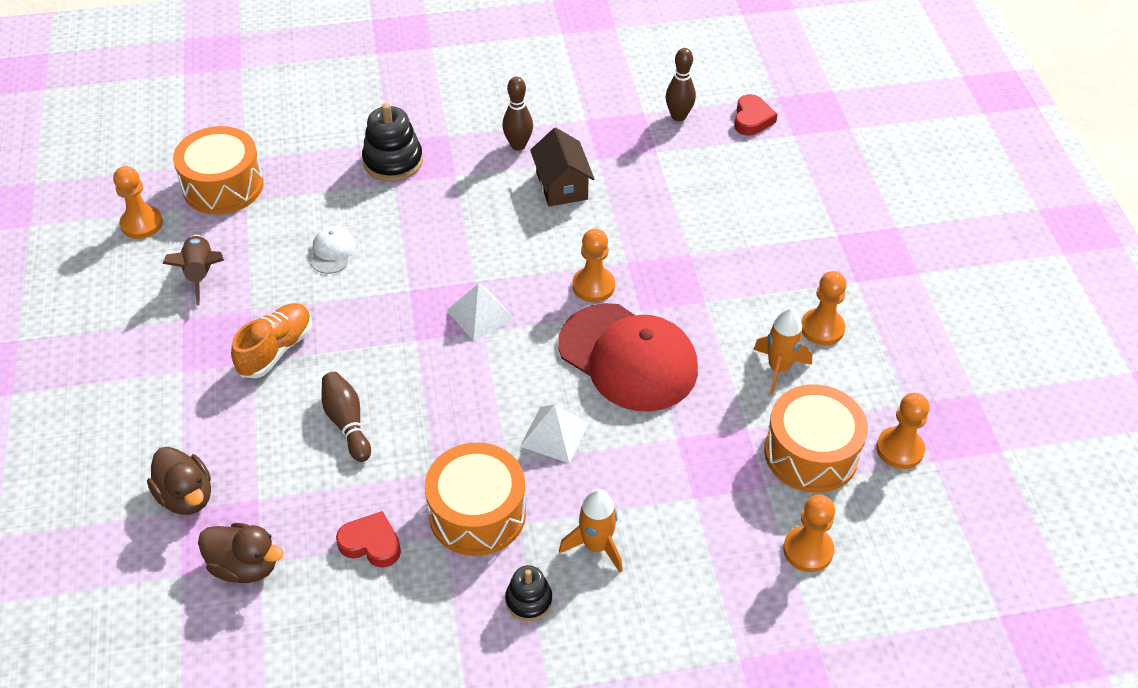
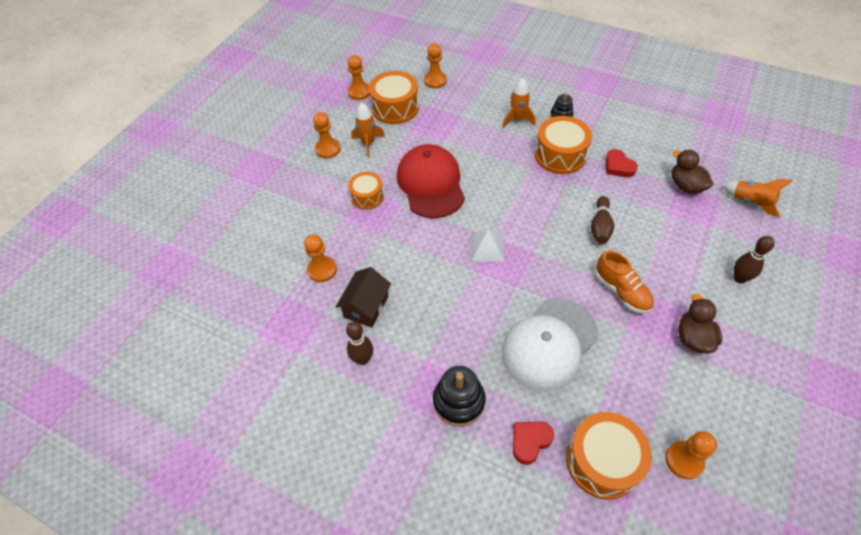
camera: 140 degrees left, 5 degrees up
(127, 592) = (751, 202): none -> orange rocket
(186, 496) = (706, 232): brown duck -> brown duck (693, 338)
(201, 274) = (651, 380): brown rocket -> none
(276, 350) = (621, 291): orange shoe -> orange shoe turned 105 degrees counterclockwise
(332, 252) = (549, 344): white cap -> white cap, size x2.39
(554, 434) = (498, 168): white pyramid -> none
(593, 286) = (411, 229): orange pawn -> orange pawn (322, 270)
(678, 116) = (242, 316): brown bowling pin -> brown bowling pin (739, 278)
(692, 295) = (367, 196): none -> orange drum
(752, 119) = (205, 284): red heart -> red heart (530, 441)

